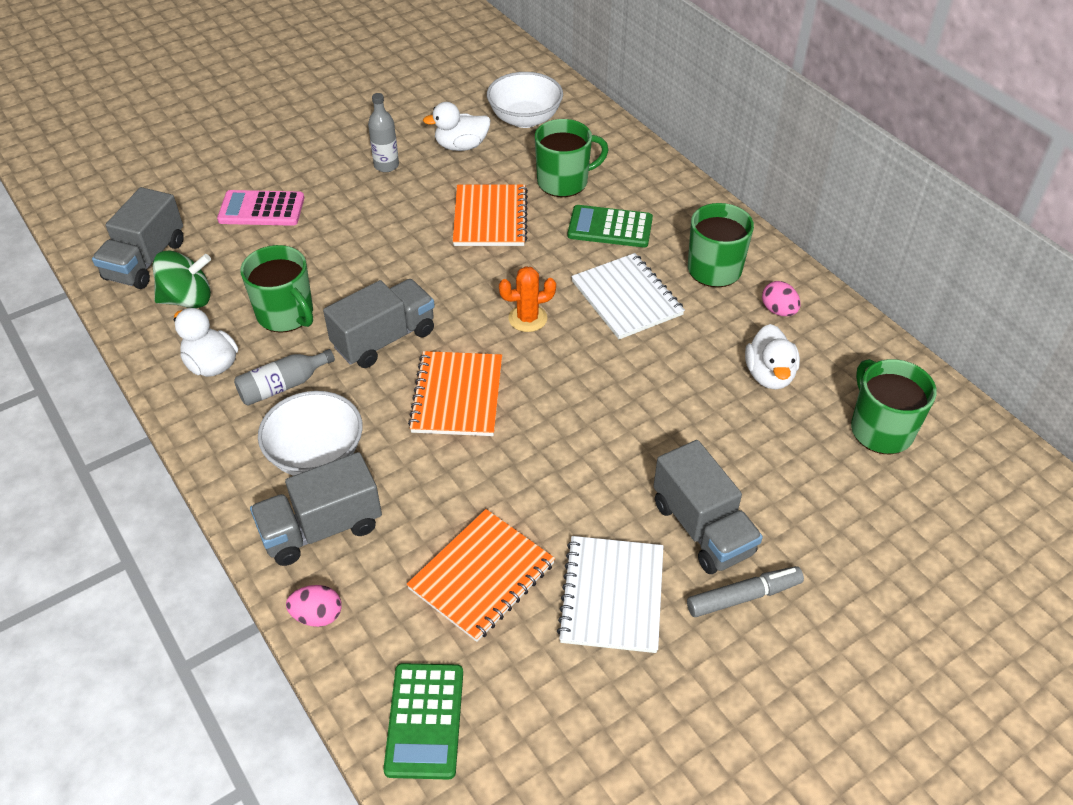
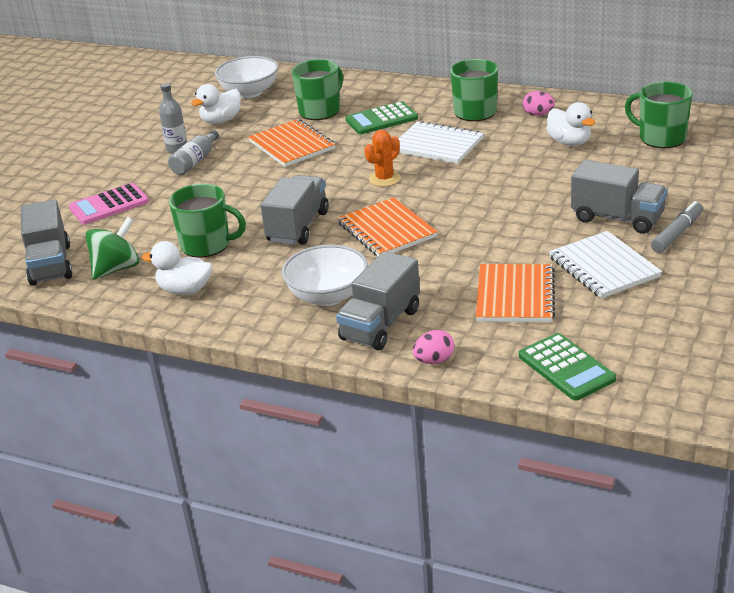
camera: 30 degrees left, 15 degrees down
(282, 386) = (255, 277): grey bottle -> grey bottle (195, 161)

